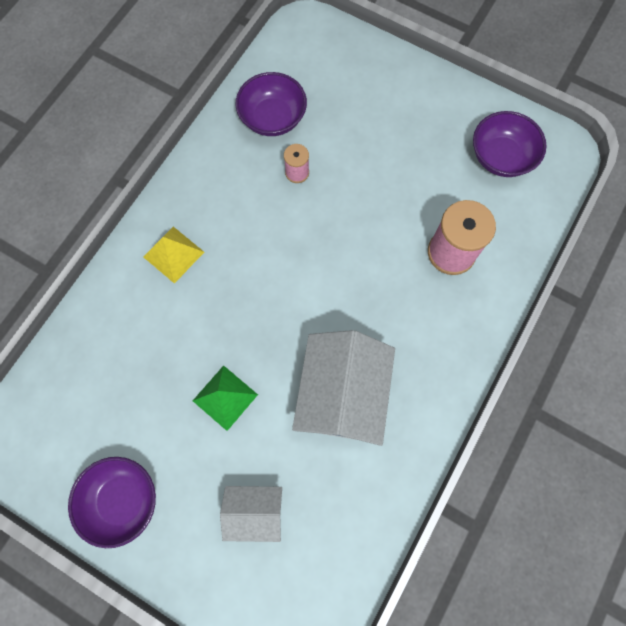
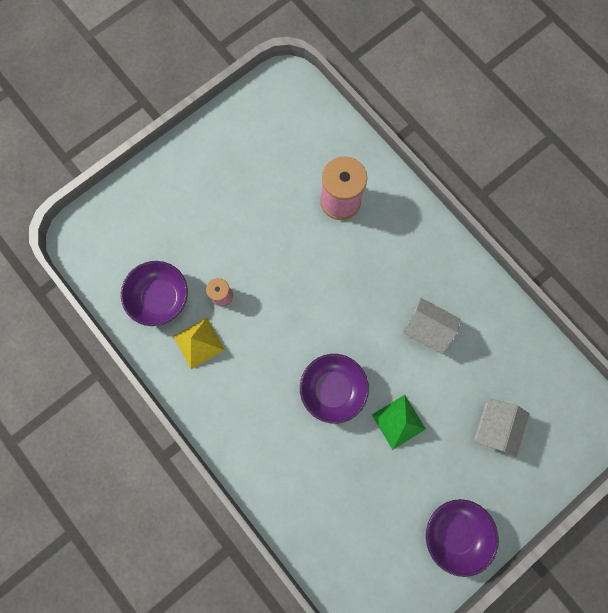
camera: 70 degrees left, 5 degrees up
(173, 254) = (258, 426): yellow pyramid -> yellow pyramid (199, 343)
(342, 395) = (426, 328): white house -> white house, size x0.57
(501, 157) = (273, 129): purple bowl -> purple bowl (332, 389)

